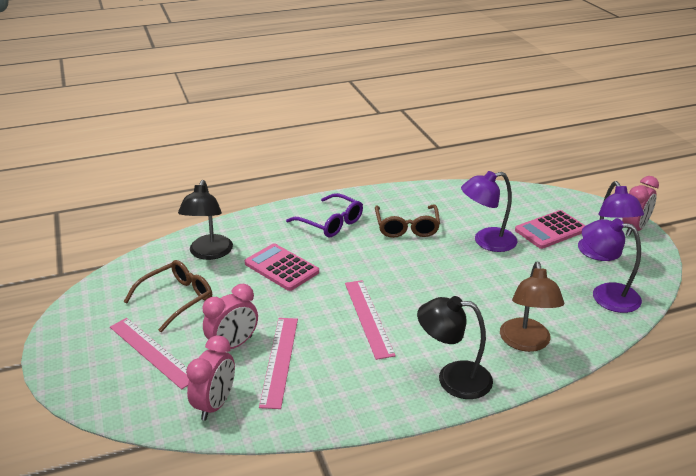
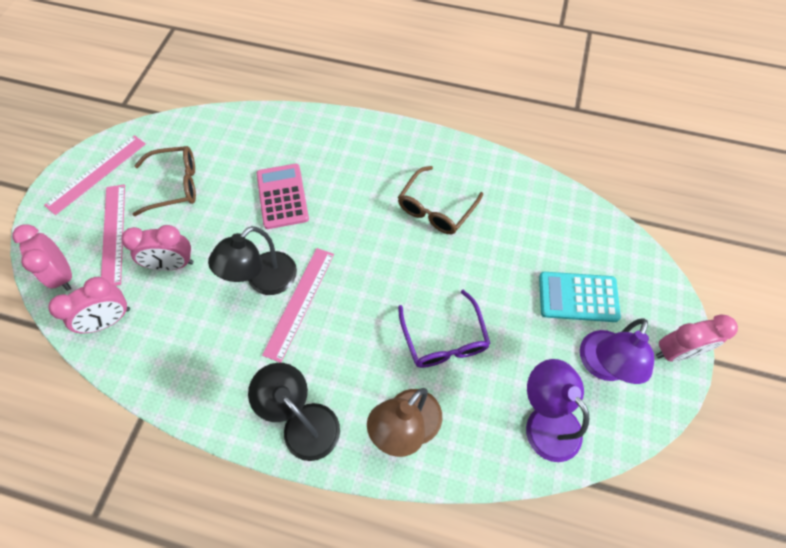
camera: 35 degrees right, 30 degrees up
(131, 399) = (63, 274): none -> pink clock
(209, 253) = (241, 144): black lamp -> black lamp (264, 281)
(279, 360) = (191, 305): pink ruler -> pink ruler (96, 174)
(331, 223) = (372, 163): purple glasses -> purple glasses (444, 339)
(486, 241) = (495, 273): purple lamp -> none
(550, 230) = (578, 297): pink calculator -> turquoise calculator

